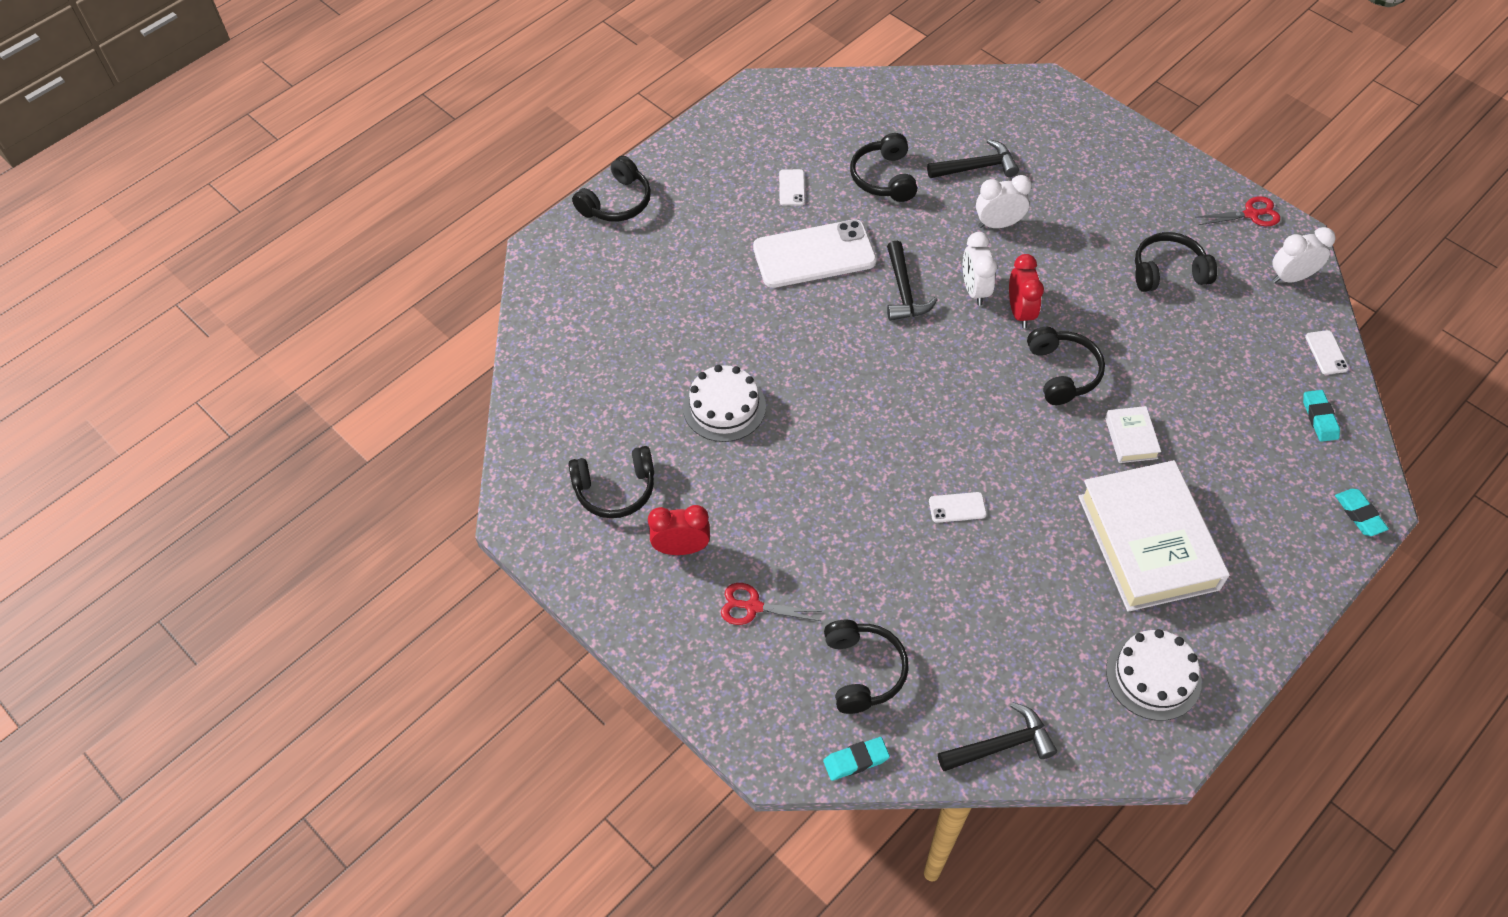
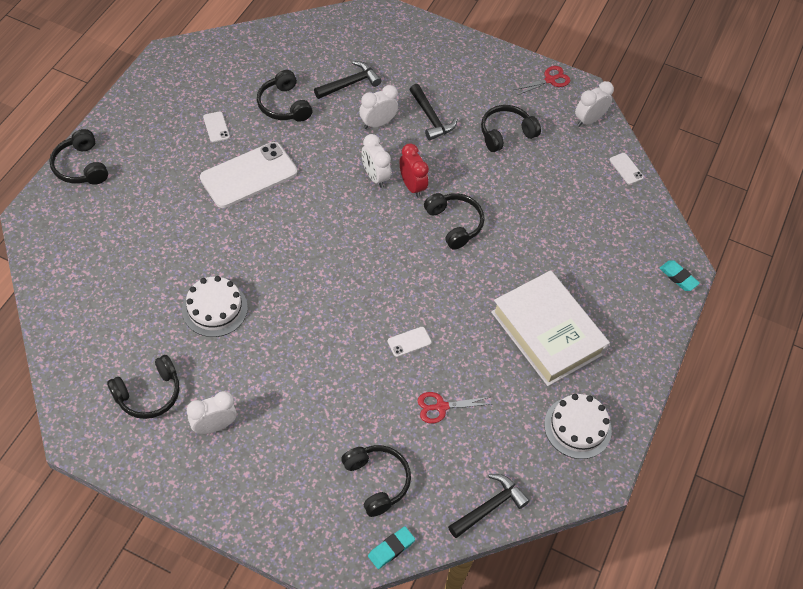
camera: 25 degrees left, 0 degrees up
(616, 202) = (81, 166): black headphones -> black headphones turned 135 degrees clockwise
(681, 548) = (214, 426): red clock -> white clock
(753, 607) = (282, 456): red scissors -> red scissors (441, 407)
(904, 291) = (324, 189): black hammer -> black hammer (431, 118)
(1131, 438) = (514, 260): white book -> none
(1319, 418) = (634, 216): turquoise eraser -> none

